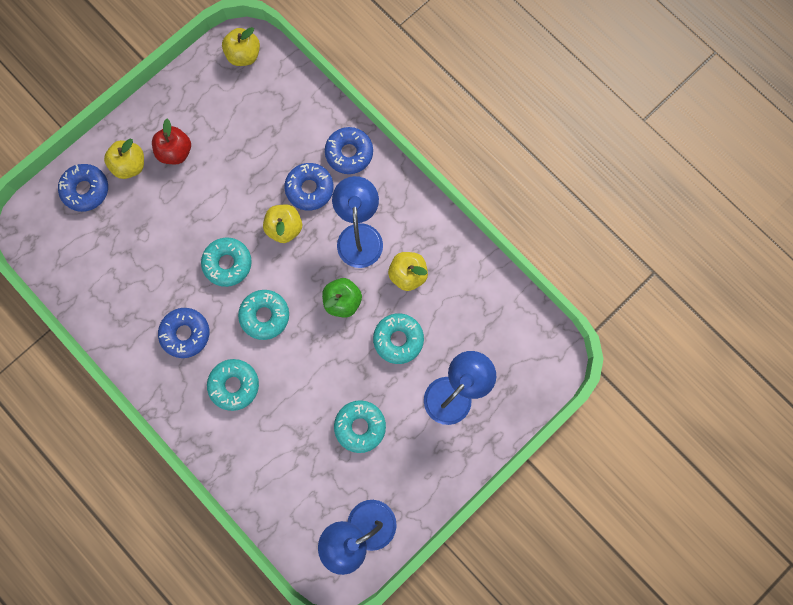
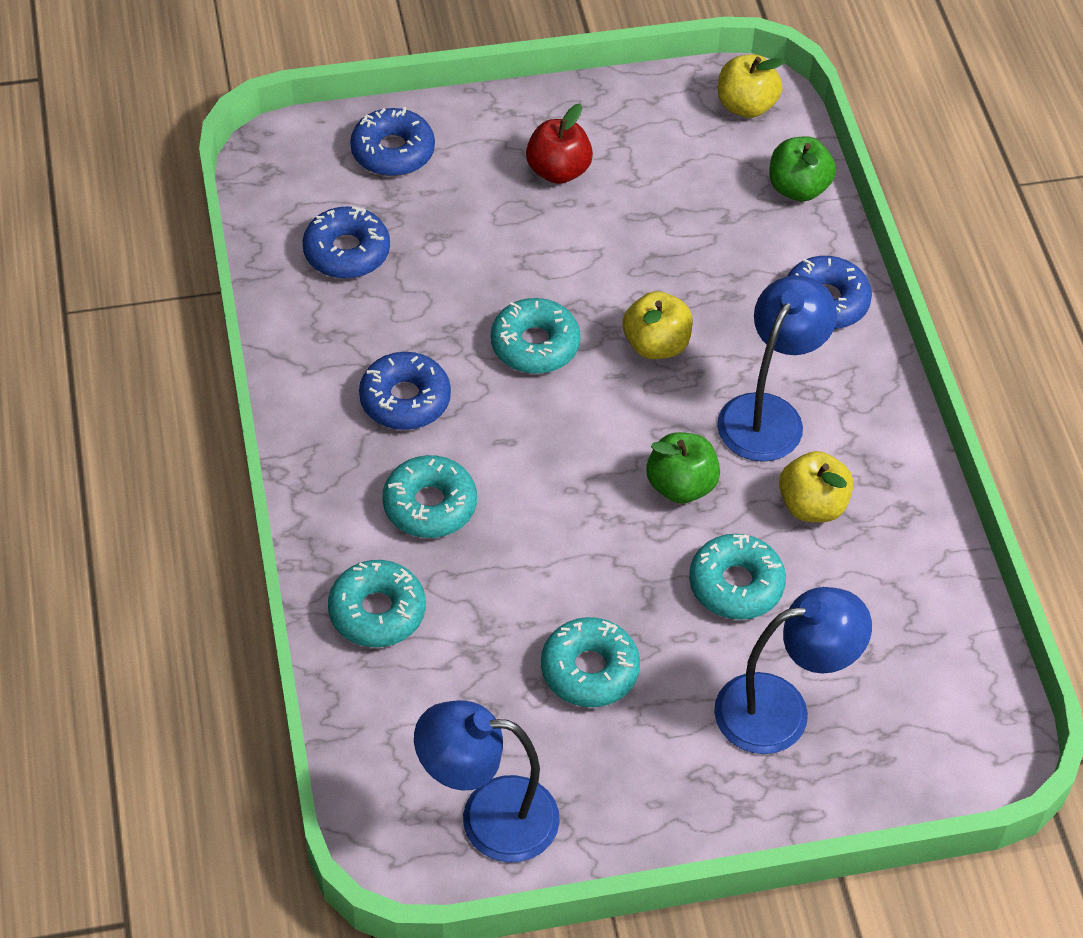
camera: 30 degrees right, 25 degrees down
(130, 165) = (479, 154): yellow apple -> none
(265, 316) = (543, 440): turquoise donut -> turquoise donut (377, 611)
(298, 92) = (798, 188): none -> green apple
(309, 189) = (730, 315): blue donut -> blue donut (346, 252)

